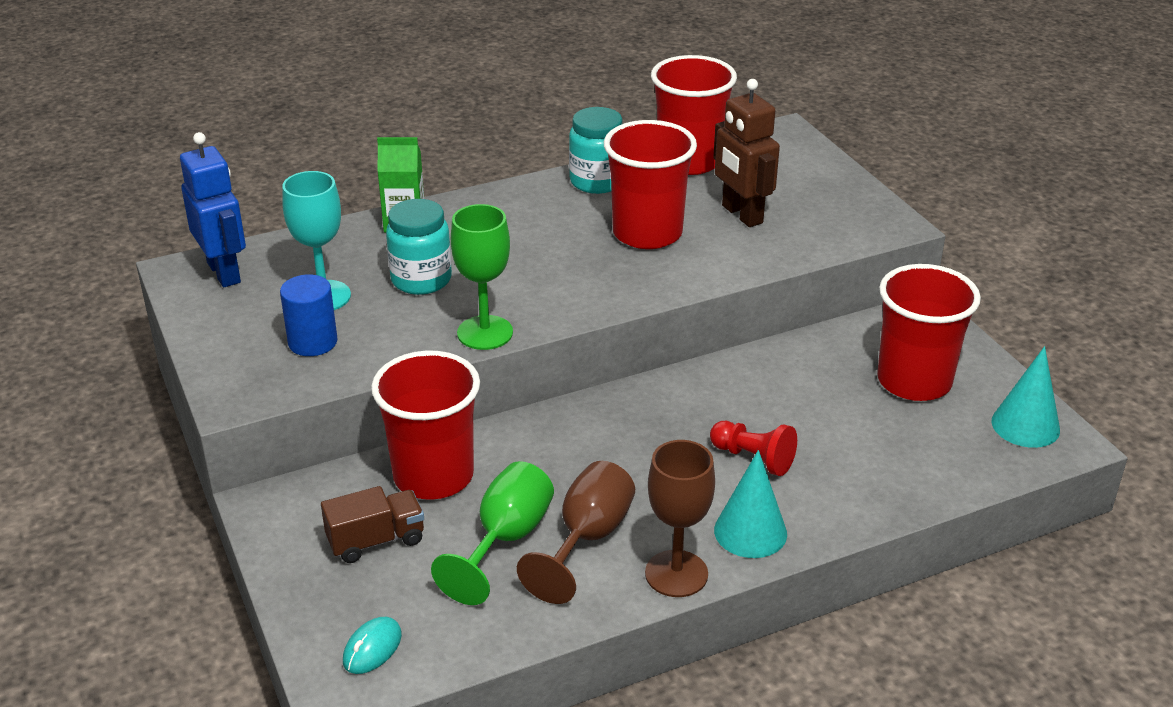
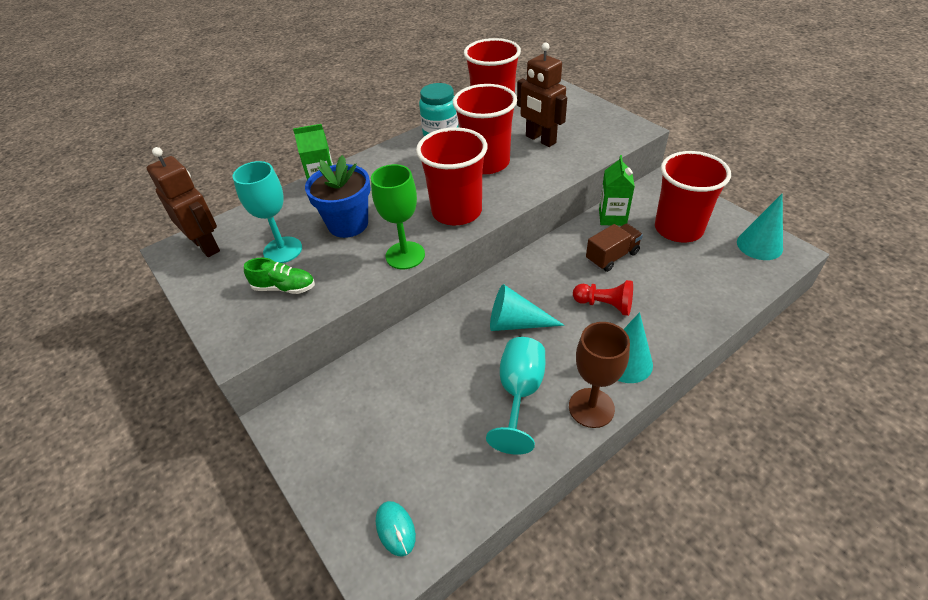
camera: 10 degrees left, 10 degrees up
(224, 272) = (206, 245): blue robot -> brown robot
(313, 342) = (284, 287): blue cylinder -> green shoe
(372, 648) = (395, 529): turquoise mouse -> turquoise mouse turned 45 degrees counterclockwise
(376, 540) = (370, 430): brown truck -> brown truck (612, 256)
(421, 280) = (348, 224): turquoise jar -> blue flower pot
(433, 476) = (395, 366): red cup -> red cup (456, 211)
(505, 540) = (463, 407): green goblet -> none
(587, 539) = (519, 393): brown goblet -> turquoise goblet
(618, 456) = (516, 323): none -> turquoise cone
(821, 347) = (612, 217): none -> green carton

